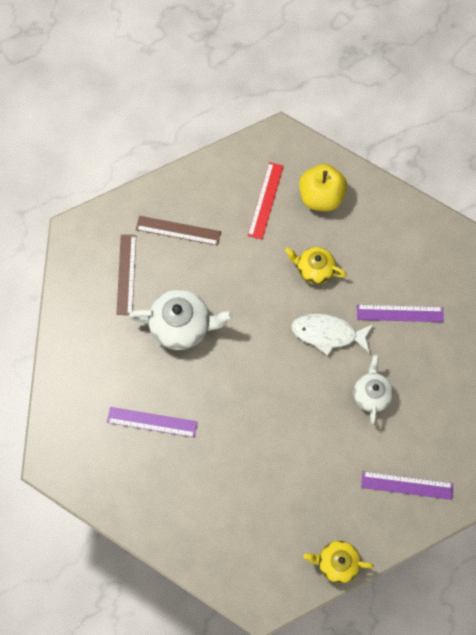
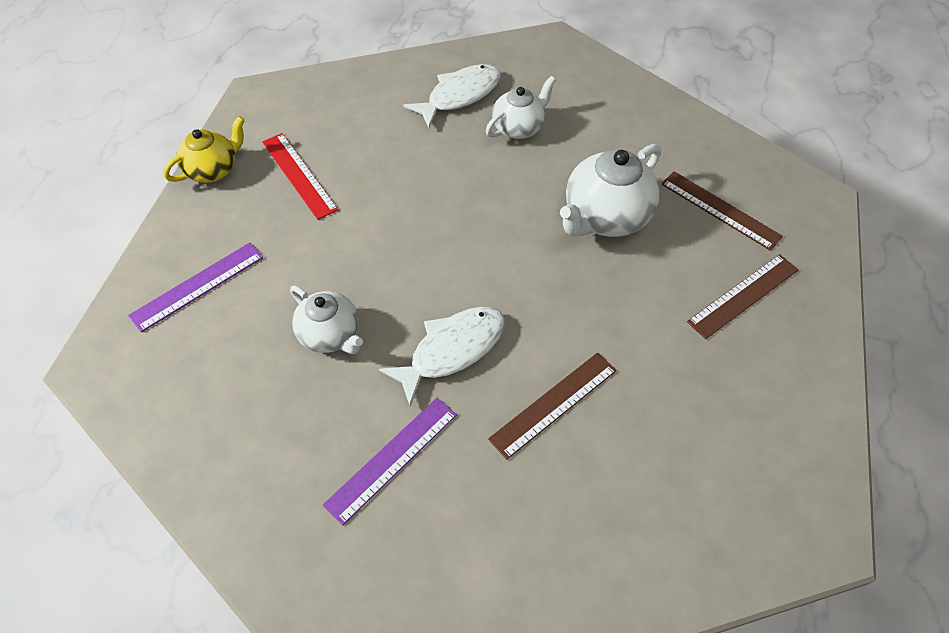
camera: 130 degrees right, 15 degrees down
(152, 422) = (518, 128): purple ruler -> white teapot
(153, 479) = (460, 96): none -> white fish
(265, 200) = (715, 427): red ruler -> red ruler (299, 175)
(314, 270) = (554, 404): yellow teapot -> brown ruler
(321, 196) = (665, 507): yellow apple -> none

